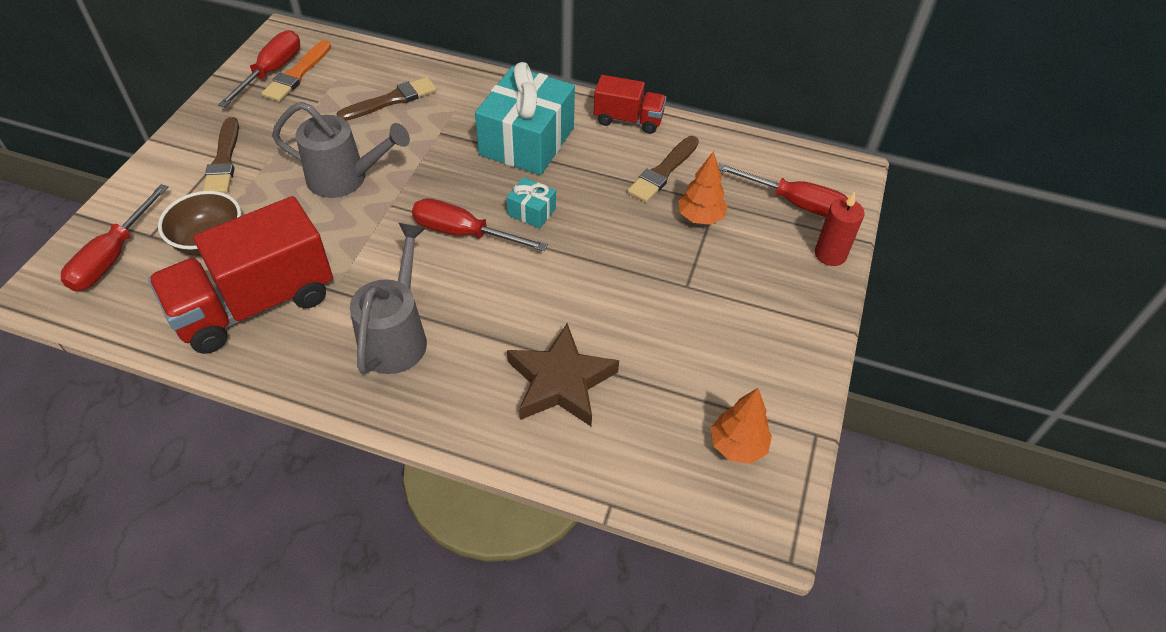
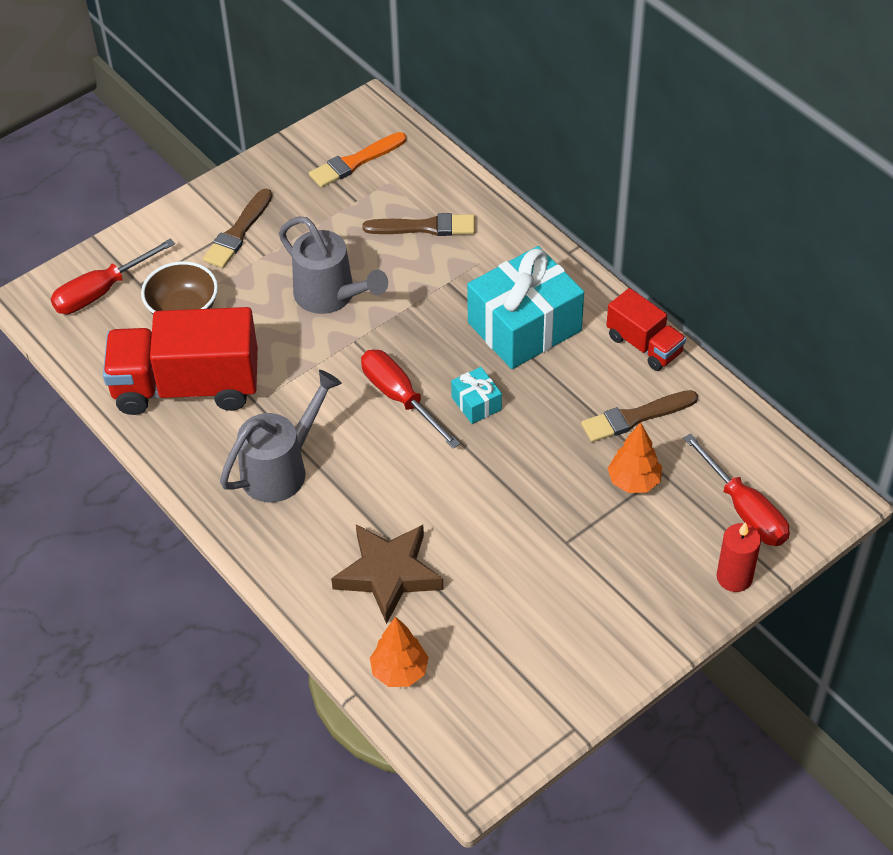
camera: 35 degrees right, 0 degrees up
(271, 71) = (333, 150): red screwdriver -> none
(737, 446) = (497, 702): orange tree -> orange tree (399, 671)

